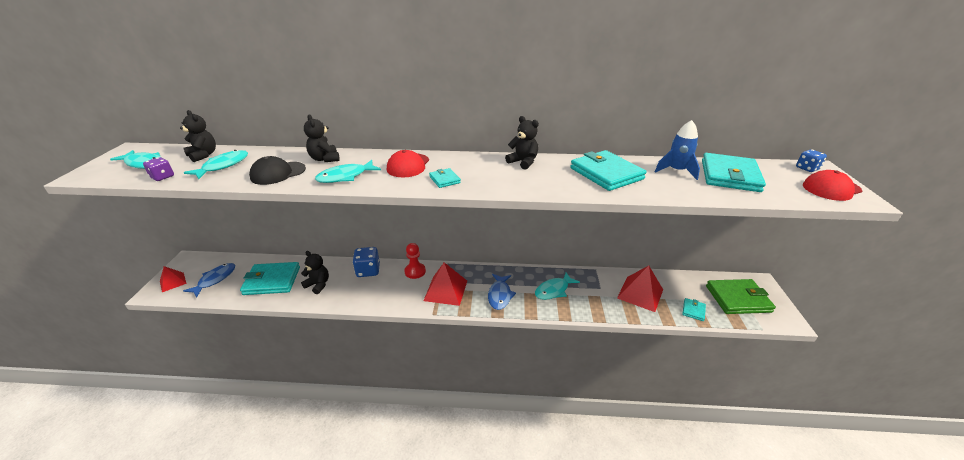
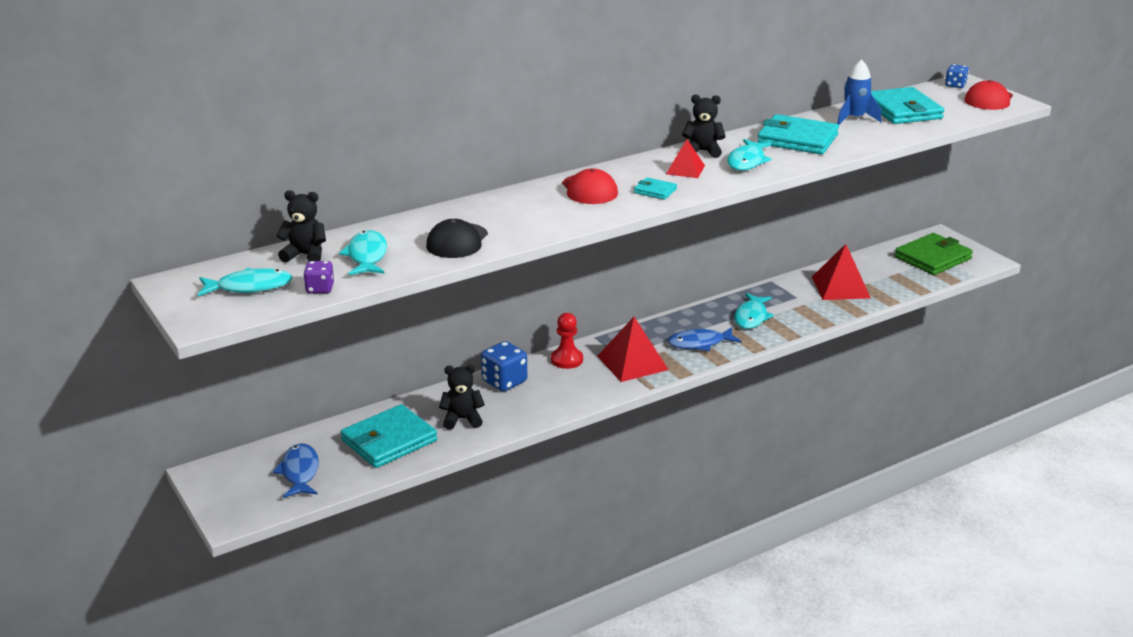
camera: 35 degrees left, 5 degrees down
(173, 282) = (237, 500): red pyramid -> red pyramid (685, 169)
(325, 159) = (477, 212): black teddy bear -> none
(345, 177) = (544, 220): turquoise fish -> turquoise fish (747, 161)
(500, 295) = (700, 343): blue fish -> blue fish turned 105 degrees clockwise
(693, 310) = (903, 283): turquoise wallet -> none

